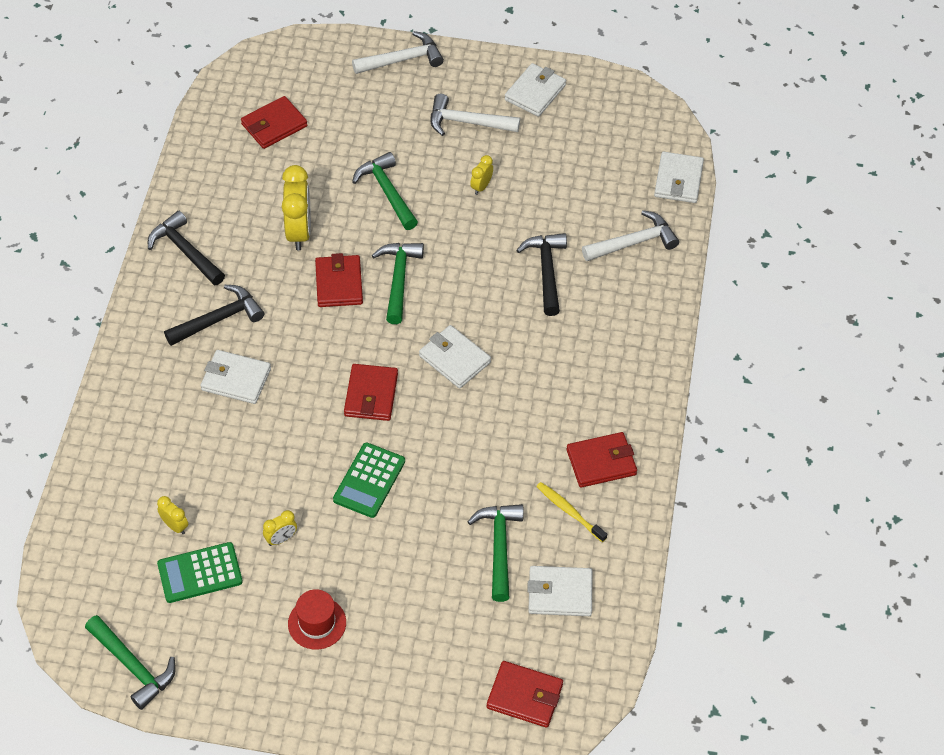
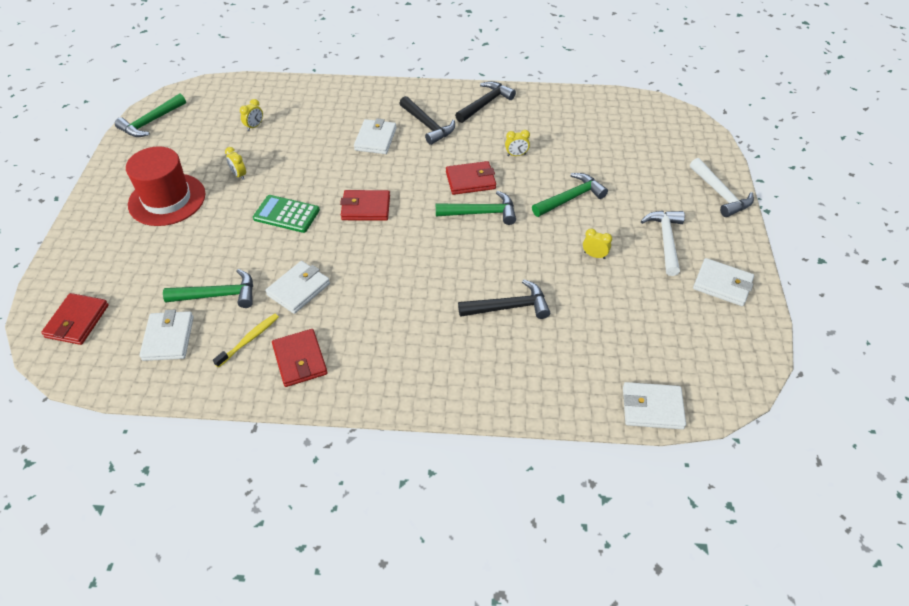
camera: 85 degrees right, 5 degrees down
(200, 573) = (216, 141): green calculator -> none
(274, 125) = (618, 131): red wallet -> none
(299, 232) = (516, 155): yellow clock -> yellow clock, size x0.50
(317, 623) = (167, 199): red hat -> red hat, size x1.79
(454, 359) = (404, 253): white wallet -> white wallet (298, 289)
(634, 242) = (559, 373): white hammer -> none

